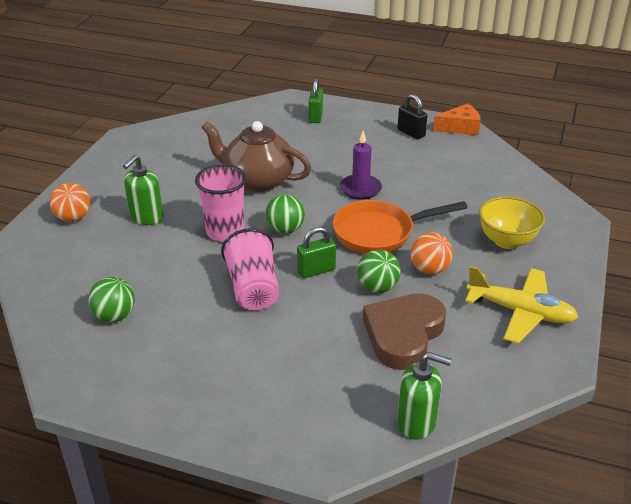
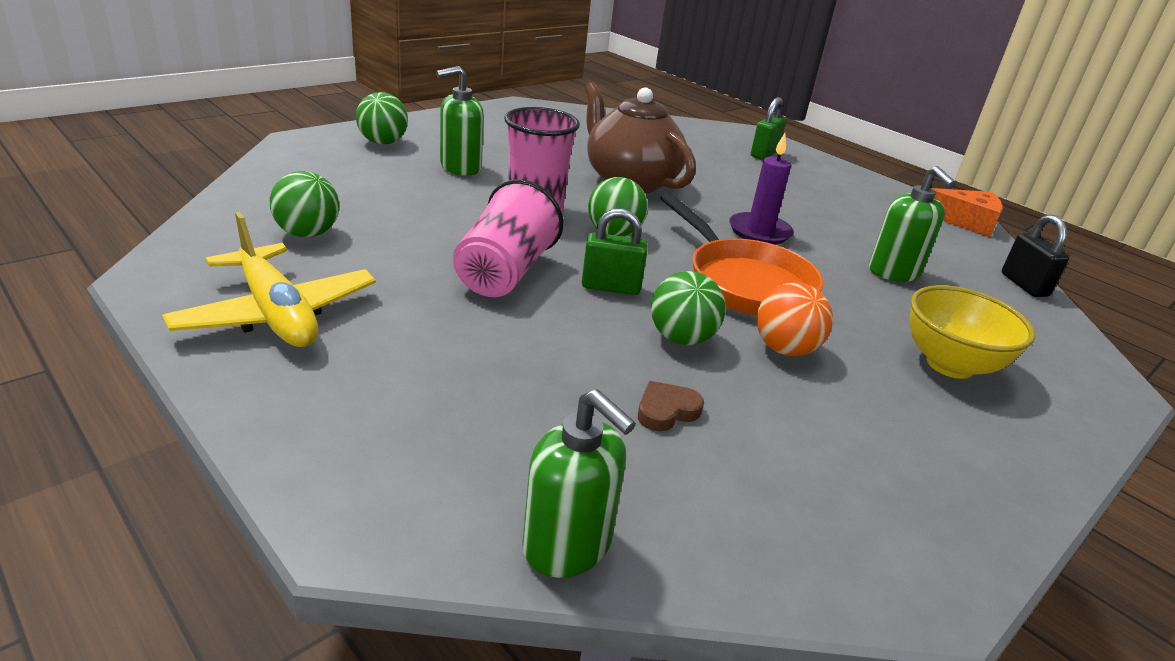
camera: 25 degrees right, 5 degrees down
(73, 218) = (383, 142): orange ball -> green ball
(379, 233) = (744, 282): orange pan -> orange pan turned 135 degrees counterclockwise
(403, 334) = (666, 411): brown heart -> brown heart, size x0.41
(411, 133) = (884, 205): black padlock -> black padlock (1024, 285)
(447, 188) = (894, 272): none -> green soap dispenser
(520, 312) = (904, 468): yellow plane -> yellow plane (276, 314)

